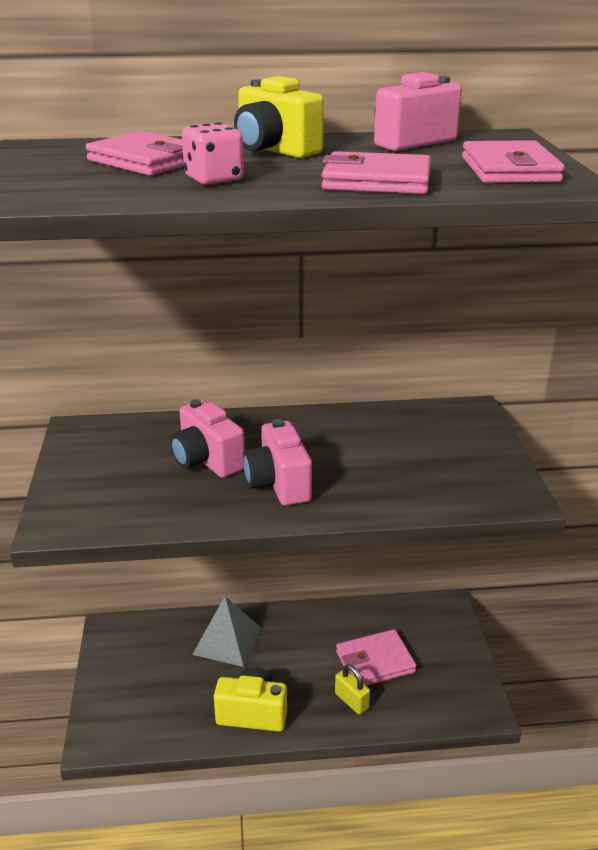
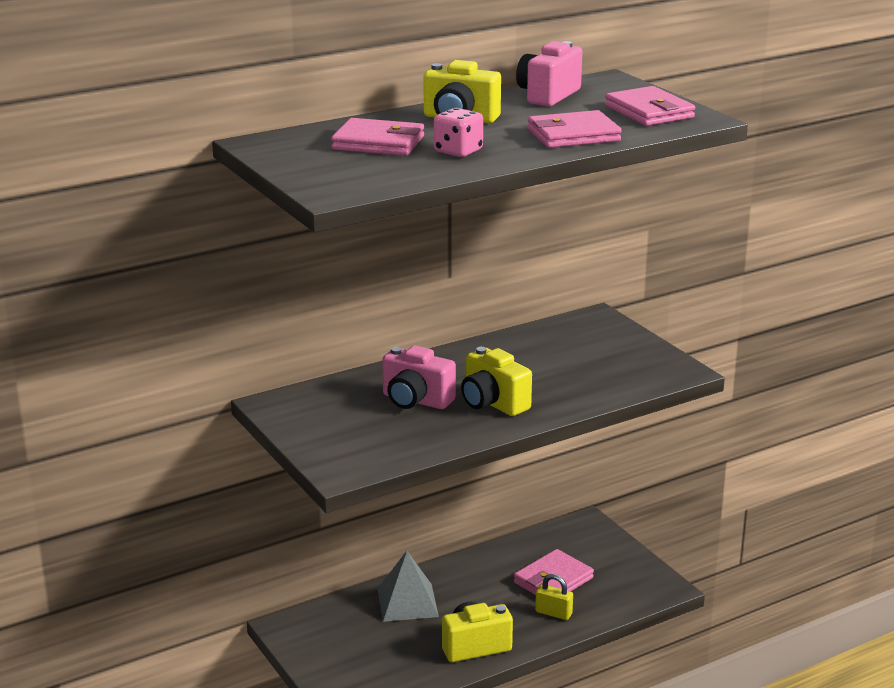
camera: 25 degrees left, 5 degrees down
(279, 484) = (493, 403): pink camera -> yellow camera

